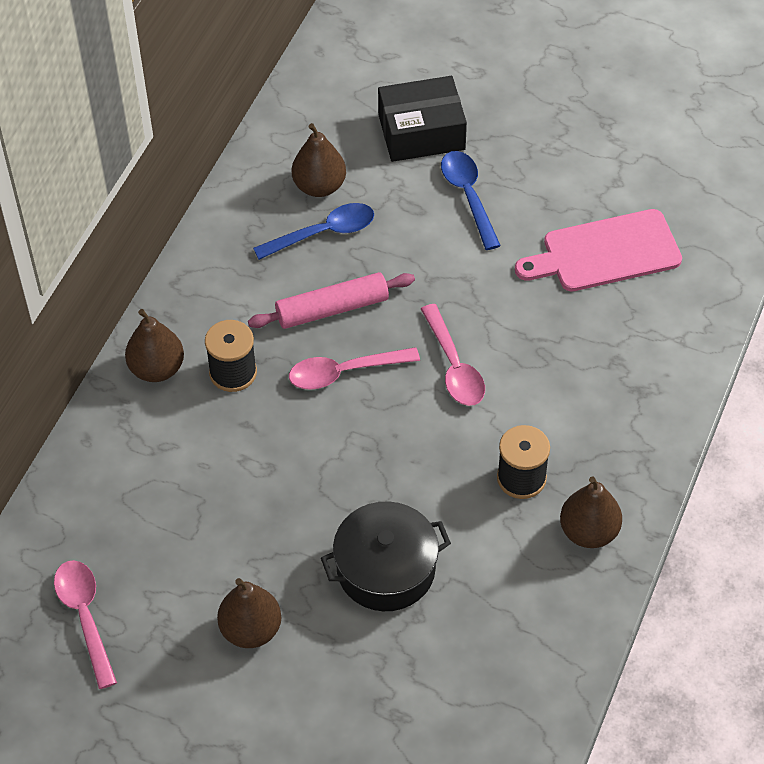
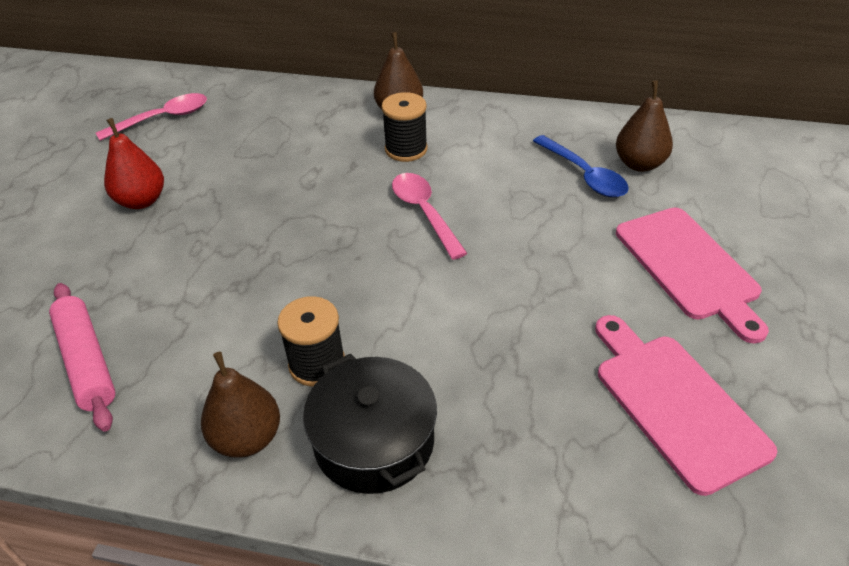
camera: 80 degrees right, 10 degrees down
(251, 630) = (141, 201): brown pear -> red pear
(332, 309) = (496, 194): pink rolling pin -> pink rolling pin (87, 362)
(386, 569) = (200, 274): black pot -> black pot (374, 441)
(421, 132) = (755, 219): black box -> none
(454, 366) = (454, 288): pink spoon -> none
(468, 196) = (689, 267): blue spoon -> pink cutting board

